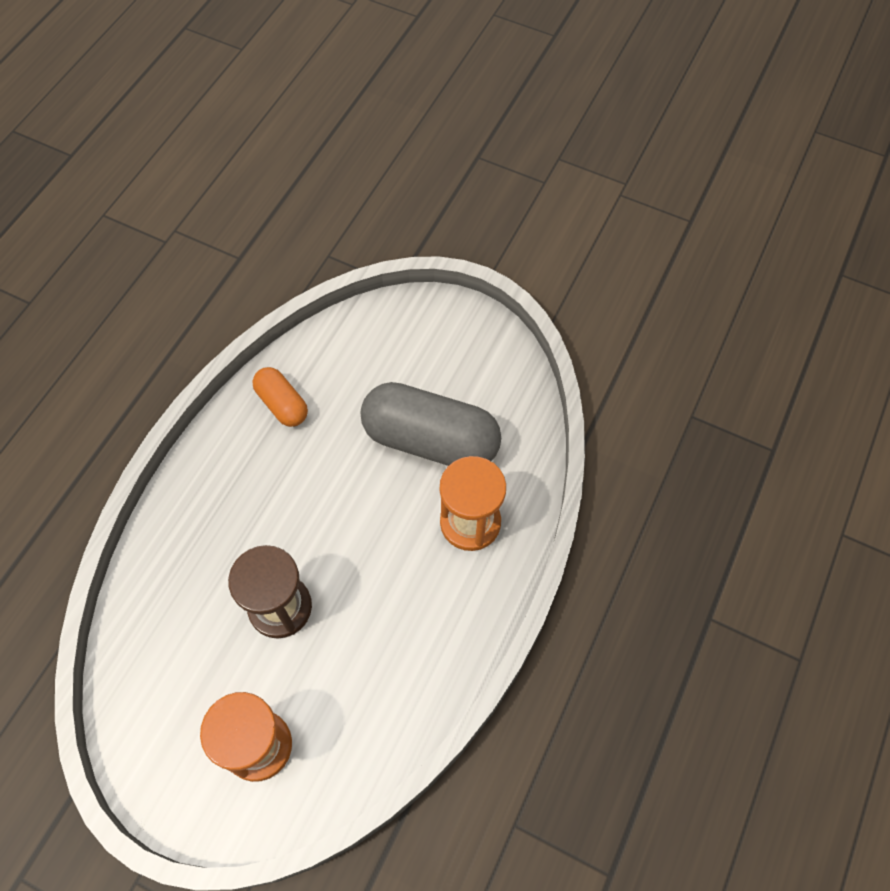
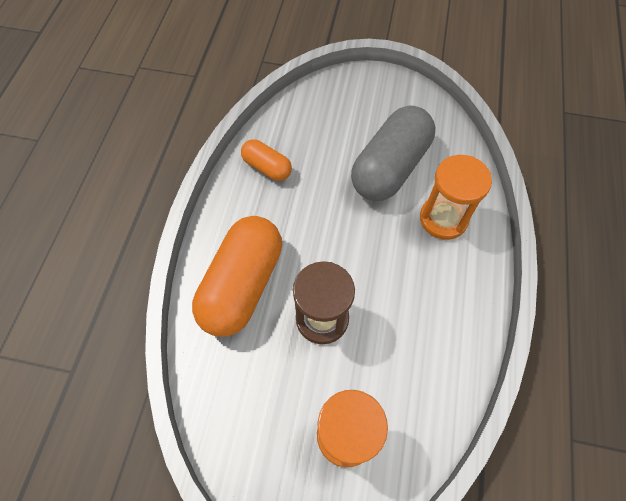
camera: 15 degrees left, 0 degrees up
(204, 543) = (242, 285): none -> orange capsule
(431, 440) = (390, 167): grey capsule -> grey capsule turned 60 degrees counterclockwise

